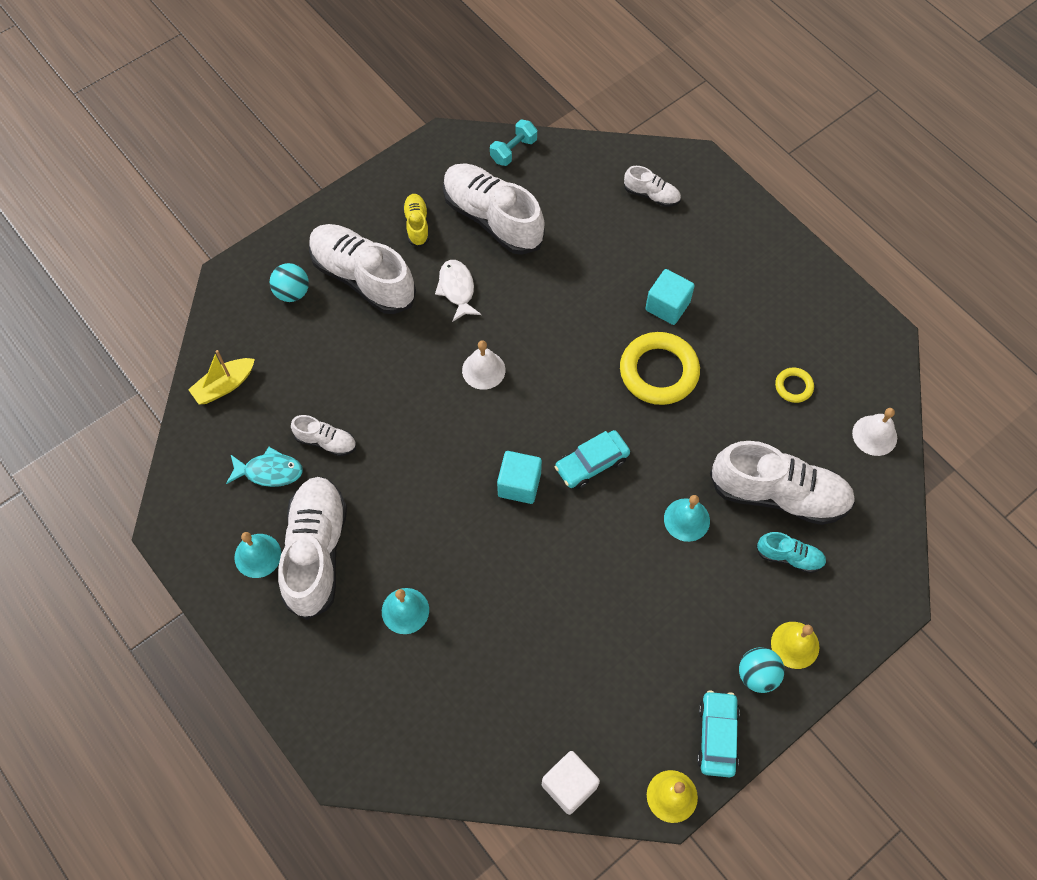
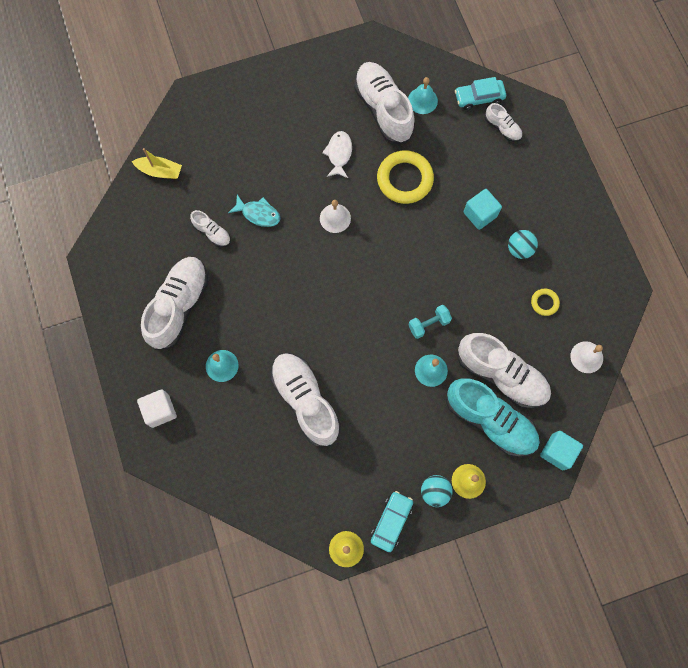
camera: 20 degrees right, 10 degrees up
(224, 386) = (160, 171): yellow boat -> yellow boat turned 150 degrees counterclockwise
(257, 555) = (141, 295): turquoise bell -> turquoise bell (422, 100)
(269, 471) = (168, 241): turquoise fish -> turquoise fish (258, 214)
(292, 292) = (227, 119): turquoise ball -> turquoise ball (519, 249)
(363, 278) = (278, 124): white shoe -> white shoe (305, 401)
(417, 225) = (329, 97): yellow shoe -> none
(513, 150) = (417, 63): turquoise dumbbell -> turquoise dumbbell (428, 324)
(519, 484) = (328, 306): turquoise cube -> turquoise cube (557, 452)
(569, 786) = (283, 517): white cube -> white cube (160, 410)
(591, 463) = (382, 309): turquoise car -> turquoise car (479, 98)
(659, 371) = (454, 260): yellow ring -> yellow ring (404, 179)
(789, 557) = (490, 420): turquoise shoe -> turquoise shoe, size x2.09

